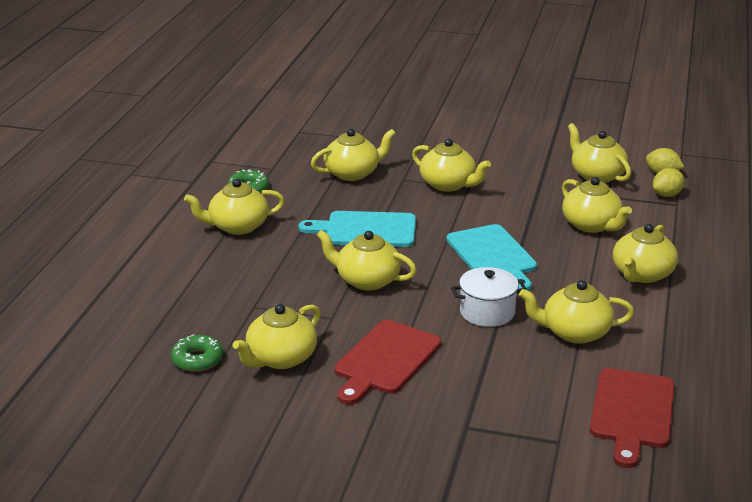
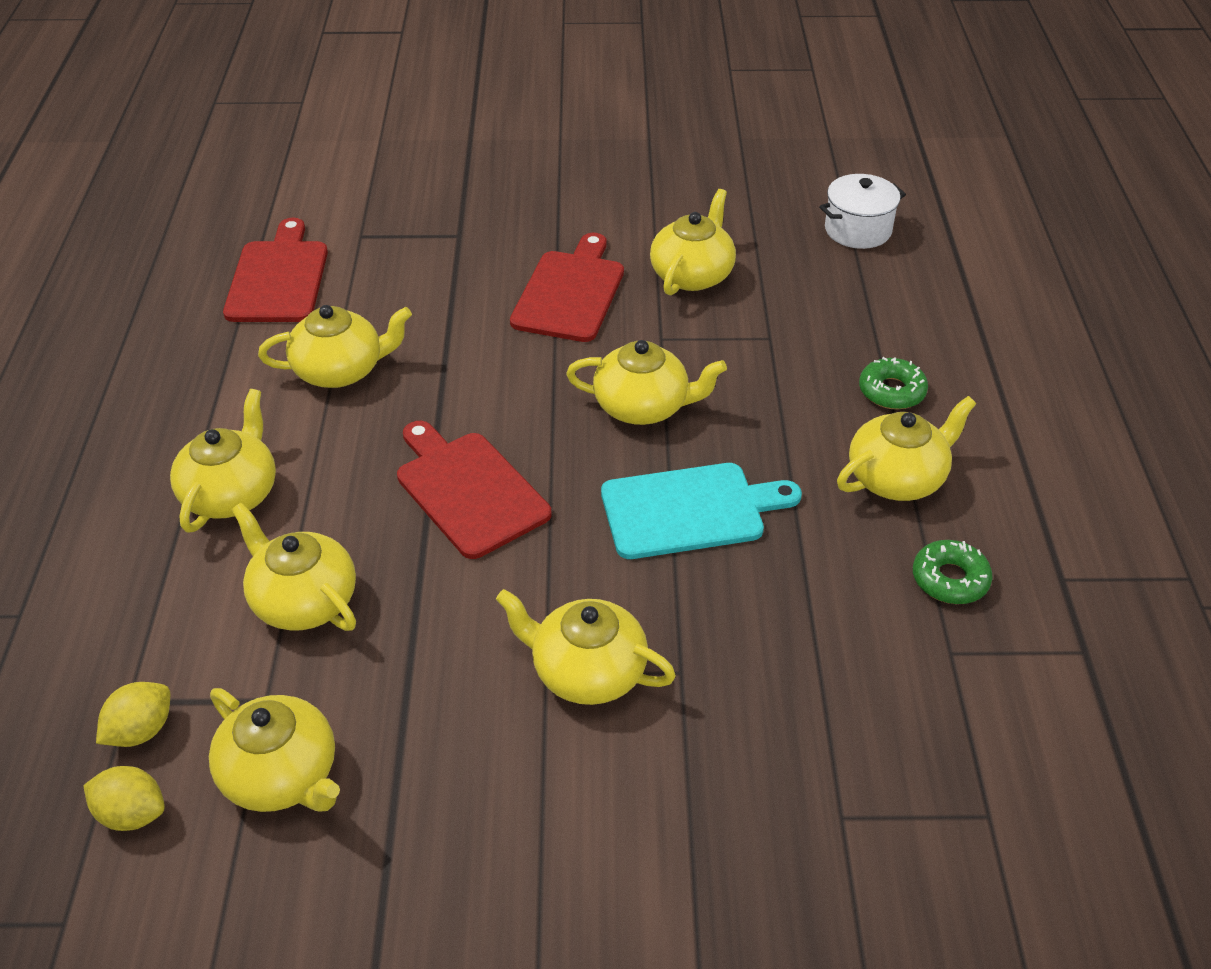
camera: 165 degrees right, 15 degrees up
(197, 359) = (784, 258): green donut -> green donut (891, 391)
(353, 173) = (787, 670): yellow teapot -> none
(487, 312) = (460, 382): white pot -> white pot (858, 230)
(493, 256) = (469, 490): turquoise cutting board -> red cutting board

